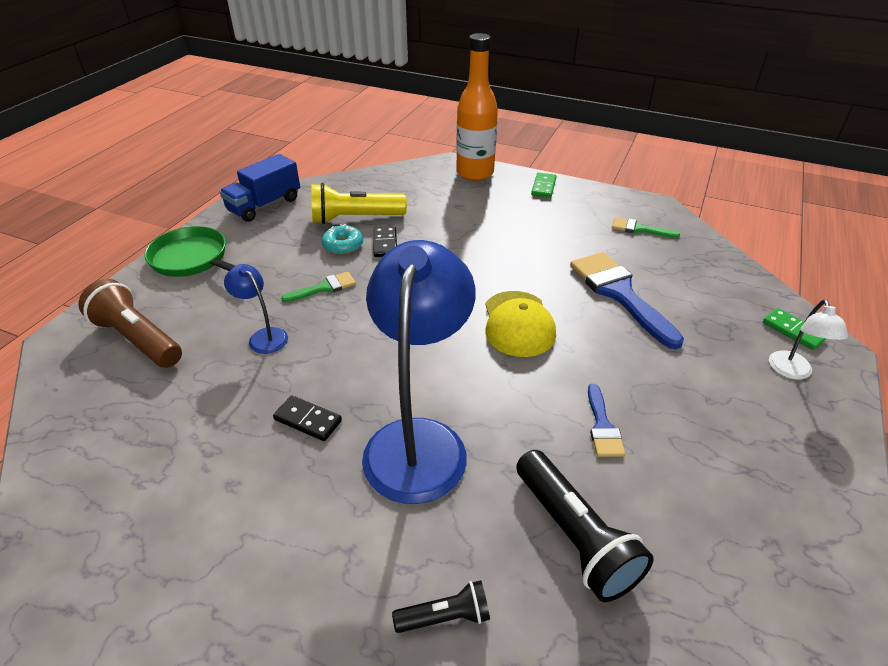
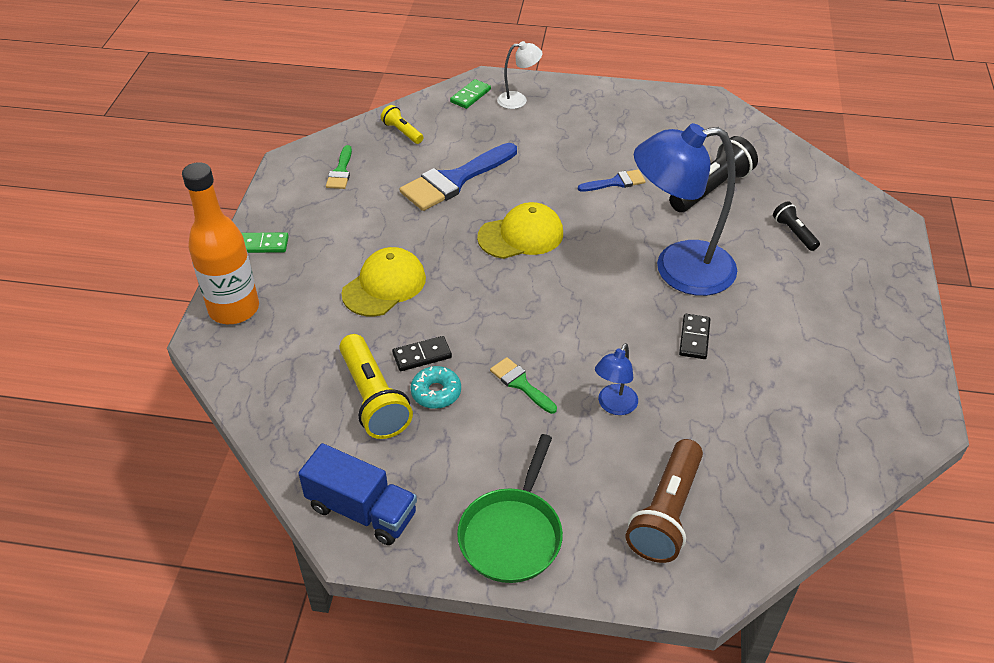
camera: 105 degrees left, 5 degrees up
(474, 235) = (384, 285): none -> yellow cap
(708, 271) = (402, 132): none -> yellow flashlight

